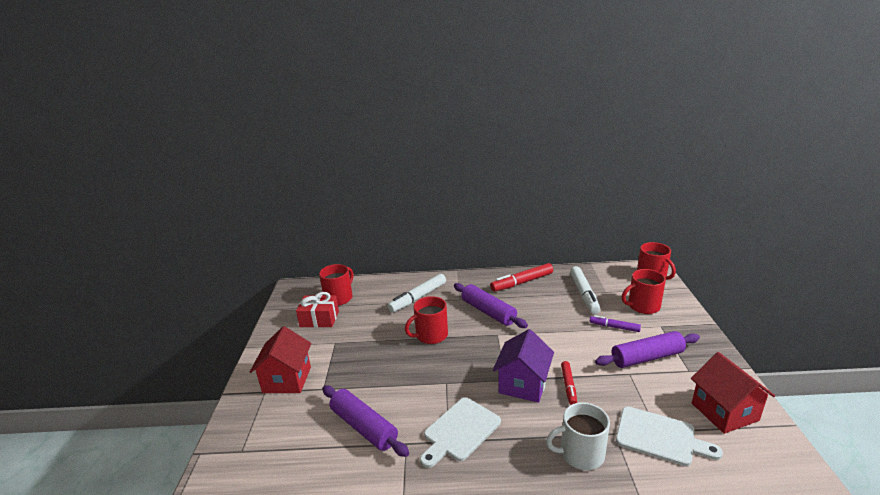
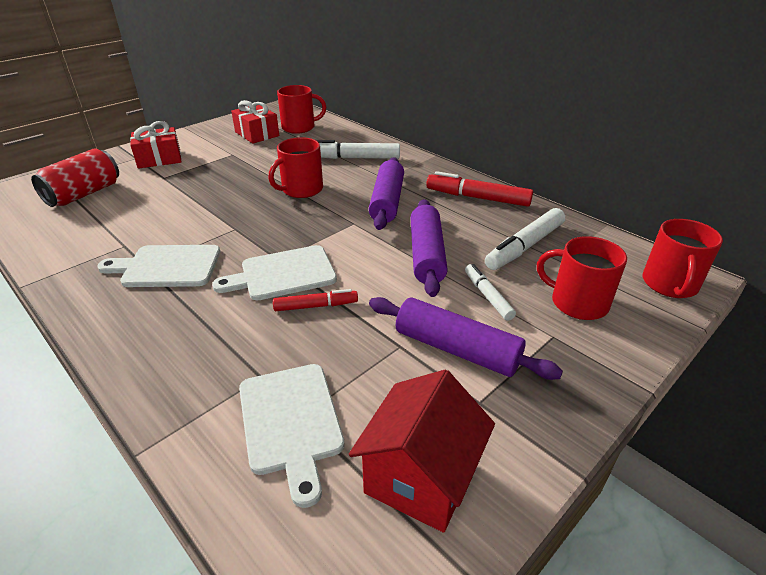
camera: 45 degrees right, 10 degrees up
(287, 380) = (159, 159): red house -> red gift
(290, 441) = (84, 194): none -> red can
(364, 427) = (129, 216): purple rolling pin -> purple rolling pin (426, 255)
(431, 335) = (301, 189): red mug -> red mug turned 60 degrees counterclockwise
(523, 384) = (283, 274): purple house -> white cutting board
(568, 386) = (316, 306): red marker -> red marker turned 150 degrees counterclockwise
(580, 453) = (198, 362): white mug -> none
(614, 327) = (488, 296): purple marker -> white marker

